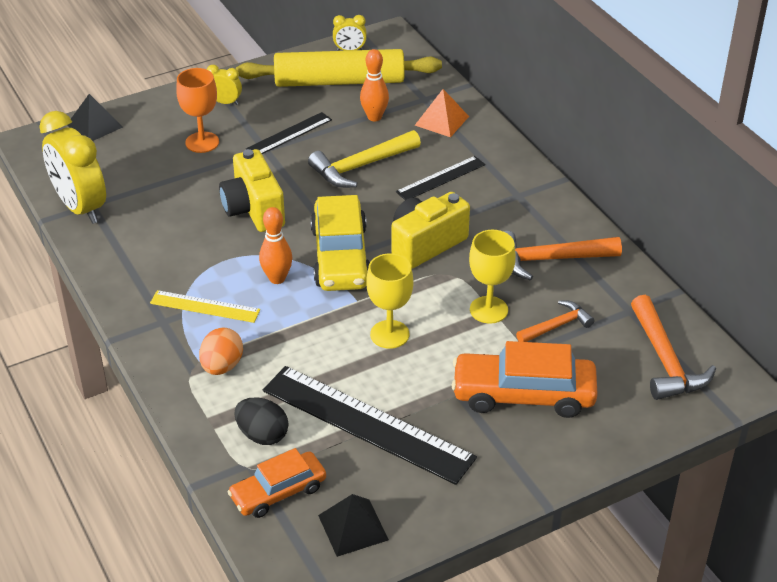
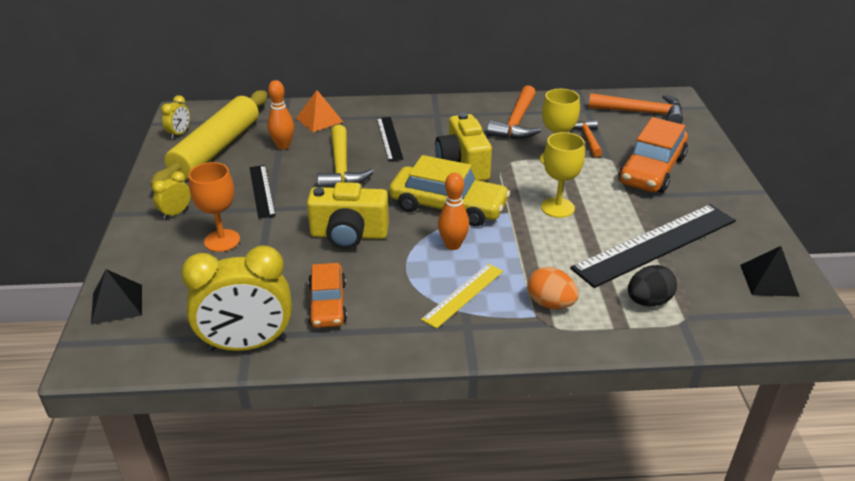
camera: 65 degrees left, 5 degrees down
(278, 492) = (720, 309): orange car -> orange car (327, 304)

